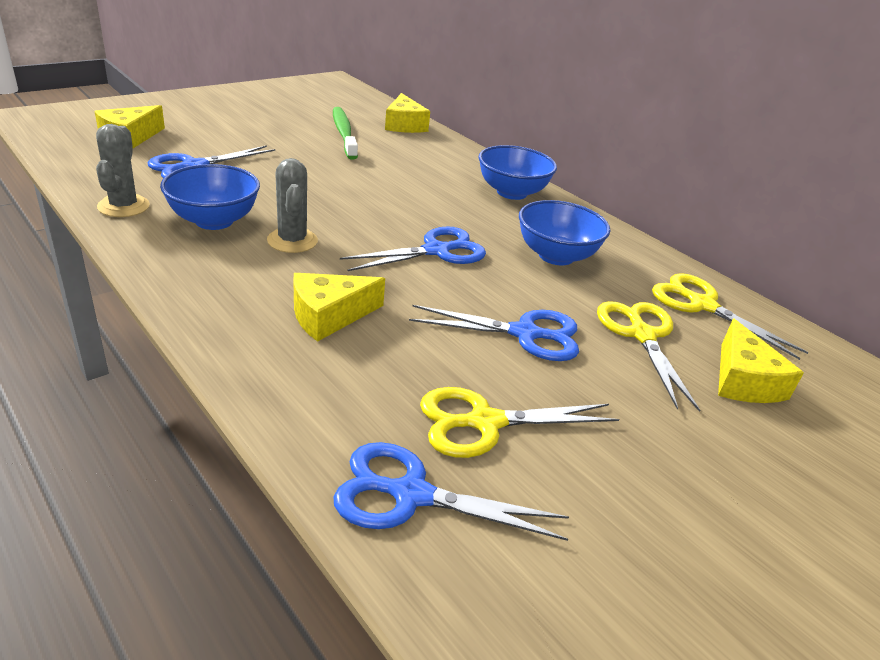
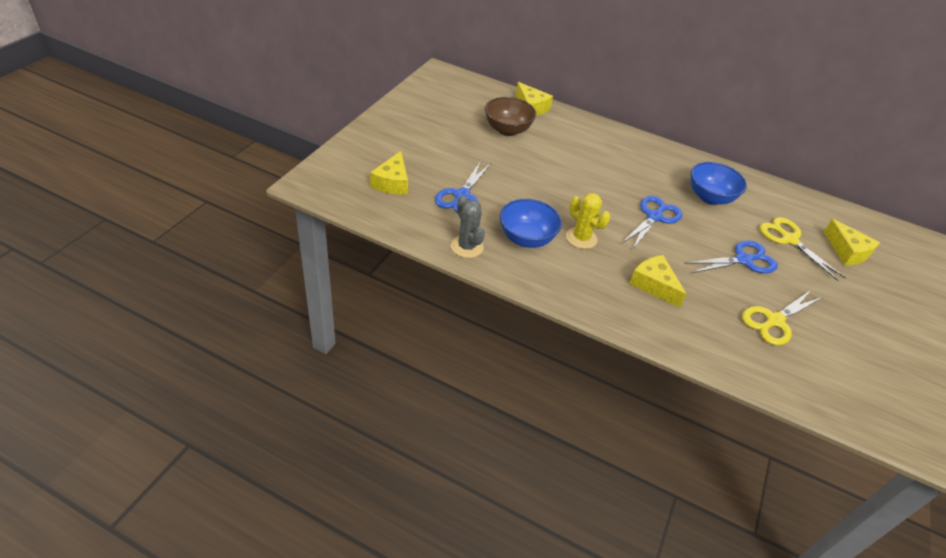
camera: 25 degrees left, 10 degrees up
(292, 241) = (581, 238): grey cactus -> yellow cactus
(329, 316) = (653, 285): yellow cheese -> yellow cheese turned 105 degrees clockwise
(344, 134) = (507, 130): green toothbrush -> brown bowl
(411, 494) = (782, 370): blue scissors -> none
(512, 192) = (645, 152): blue bowl -> none
(702, 305) = (797, 208): yellow scissors -> none

